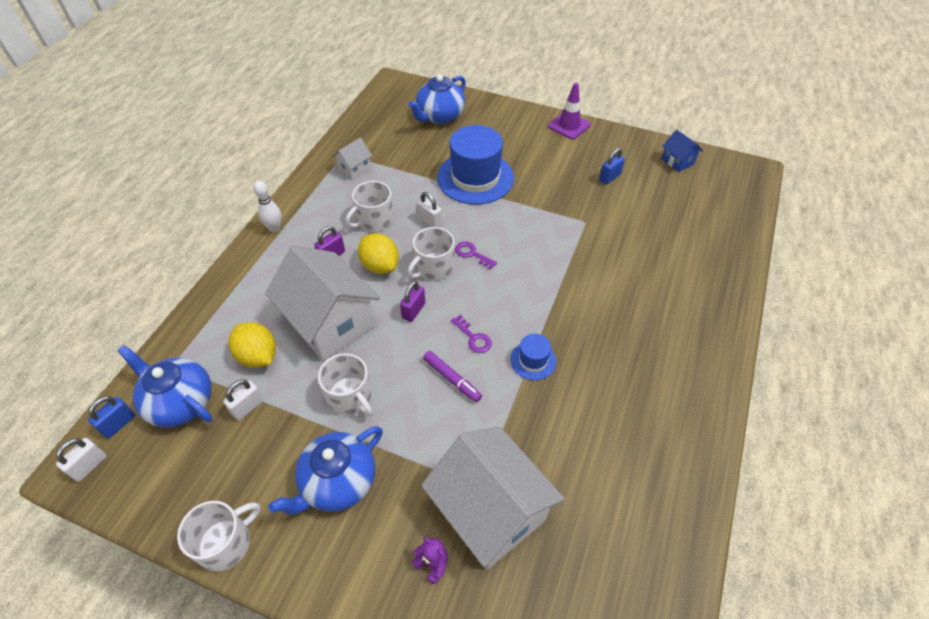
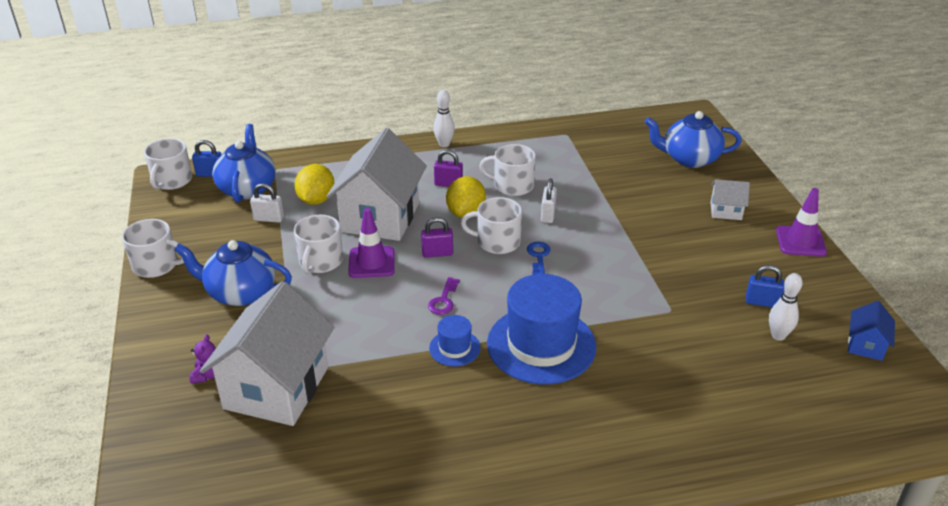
camera: 55 degrees right, 15 degrees down
(89, 466) = (171, 180): white padlock -> white mug
(354, 168) = (557, 147): white house -> white house (725, 211)
(385, 360) = (371, 262): none -> purple traffic cone
(451, 378) = (387, 307): purple marker -> none
(472, 254) = (538, 256): purple key -> blue key
(475, 178) = (637, 215): blue hat -> blue hat (541, 345)
(644, 190) = (778, 335): none -> white bowling pin

